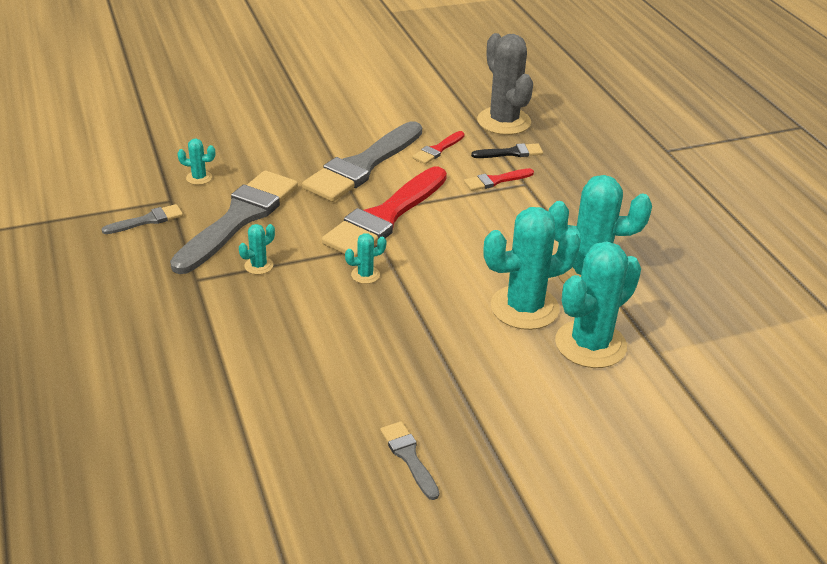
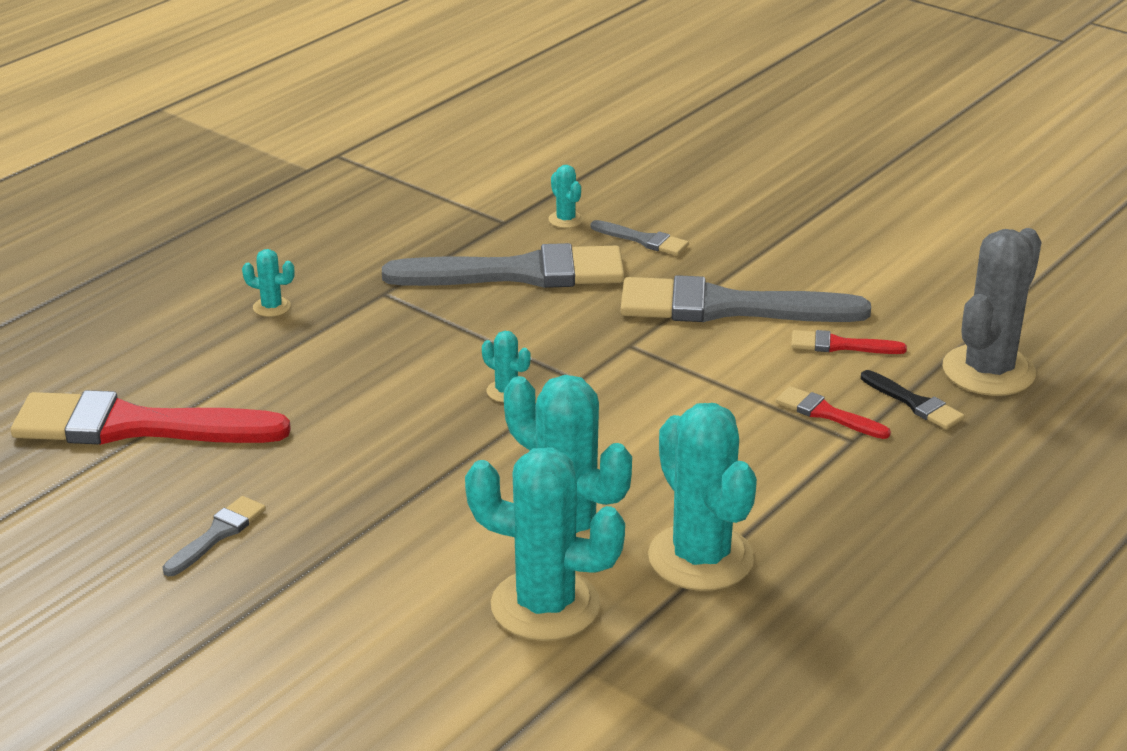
camera: 60 degrees right, 5 degrees down
(147, 220) = (452, 225): grey brush -> grey brush (643, 240)
(258, 266) = (447, 319): turquoise cactus -> turquoise cactus (272, 307)
(385, 217) = (637, 362): red brush -> red brush (135, 426)

